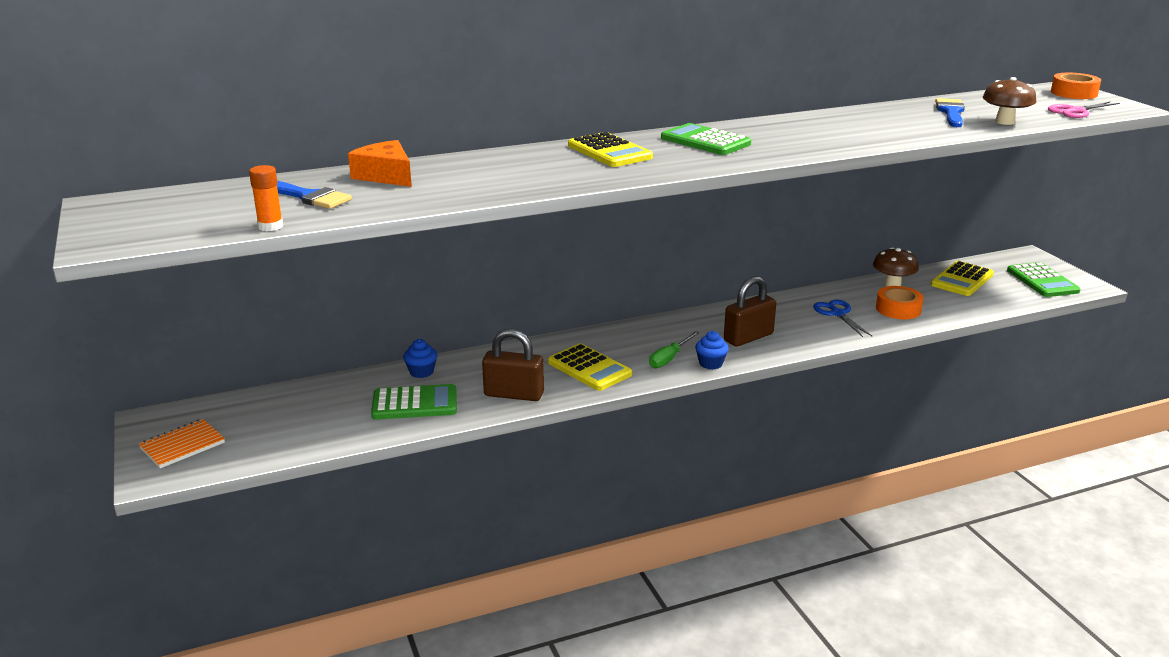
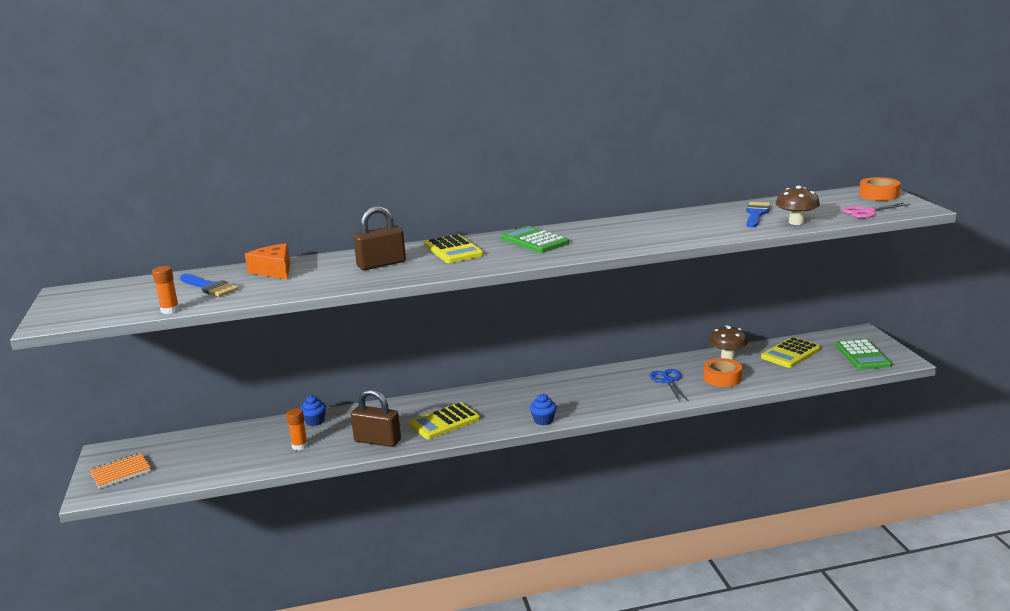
camera: 10 degrees right, 5 degrees down
(414, 403) = (299, 446): green calculator -> orange glue stick
(589, 368) = (444, 422): yellow calculator -> yellow calculator turned 90 degrees clockwise
(669, 358) = (511, 415): green screwdriver -> none
(748, 337) = (584, 399): brown padlock -> brown padlock (381, 264)

